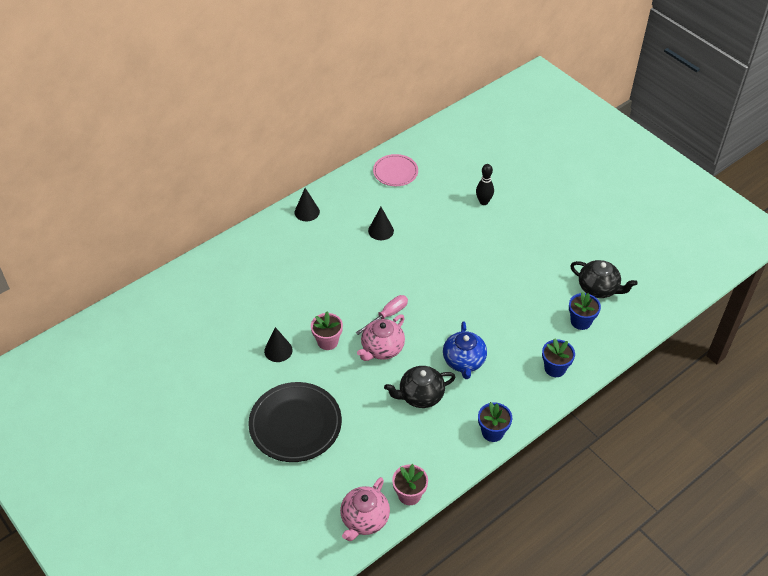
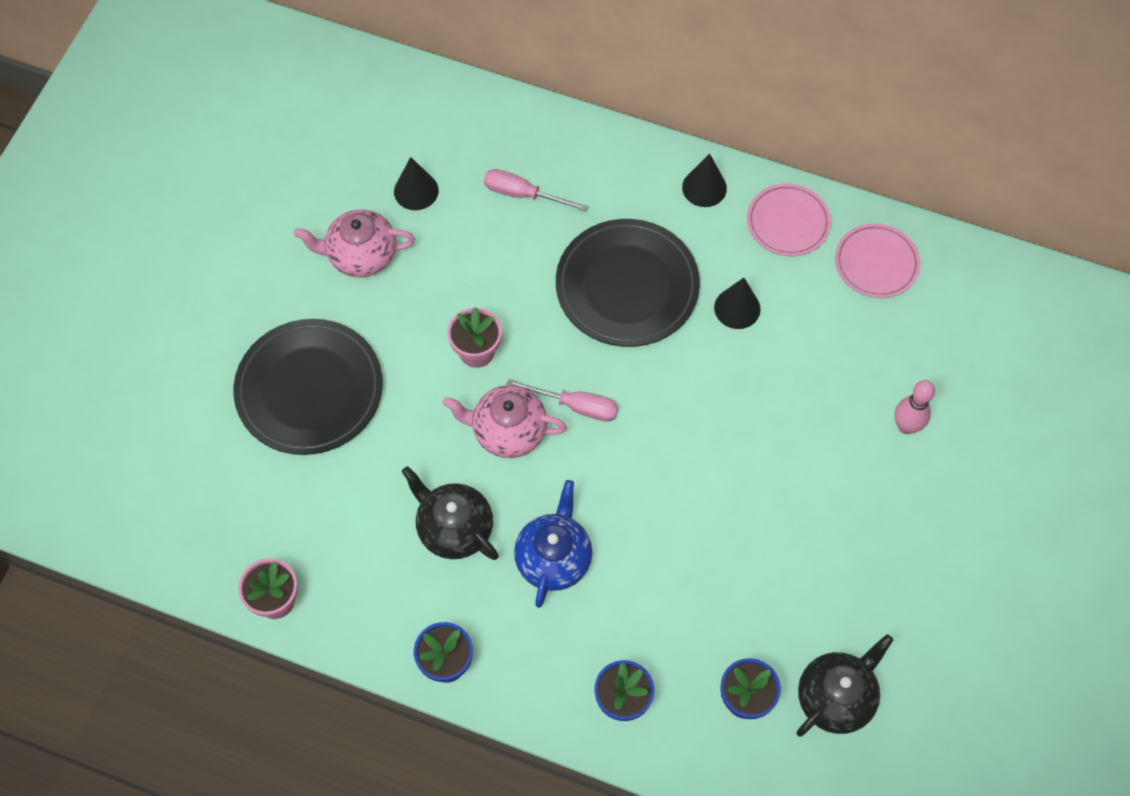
camera: 60 degrees right, 15 degrees up
(252, 282) = (522, 194): none -> pink screwdriver
(278, 350) = (422, 297): black cone -> black cone (416, 191)
(337, 265) = (627, 287): none -> black plate
(350, 192) = (788, 223): none -> pink plate
(364, 519) = (206, 562): pink teapot -> pink teapot (361, 255)
(464, 361) = (554, 558): blue teapot -> blue teapot turned 135 degrees clockwise
(483, 202) = (906, 426): black bowling pin -> pink bowling pin
(598, 288) = (836, 697): black teapot -> black teapot turned 135 degrees counterclockwise

